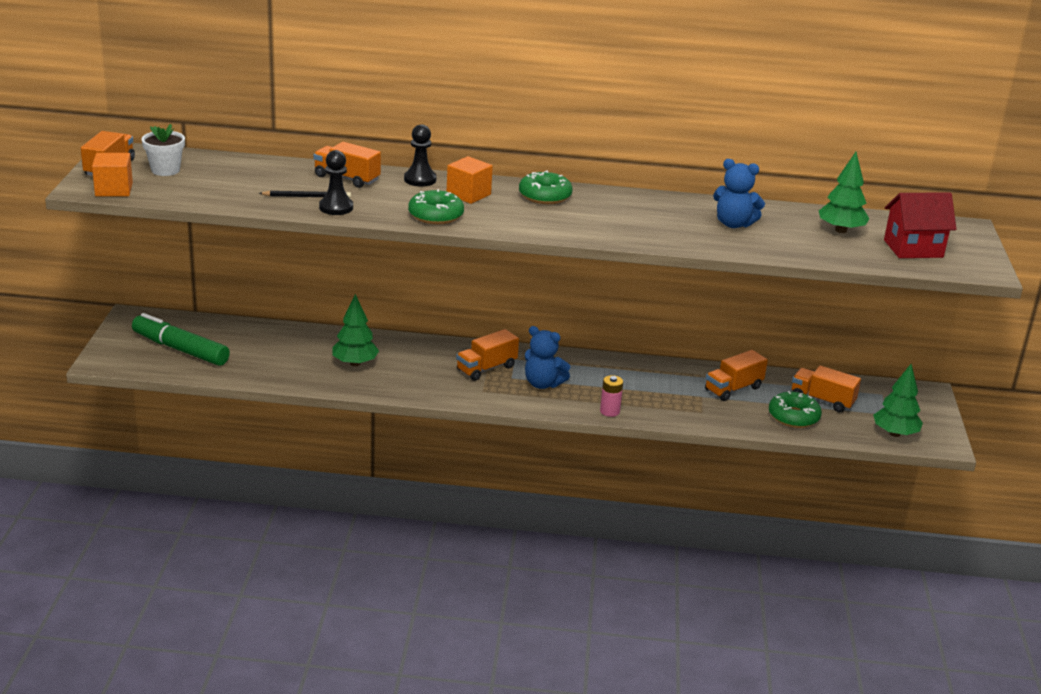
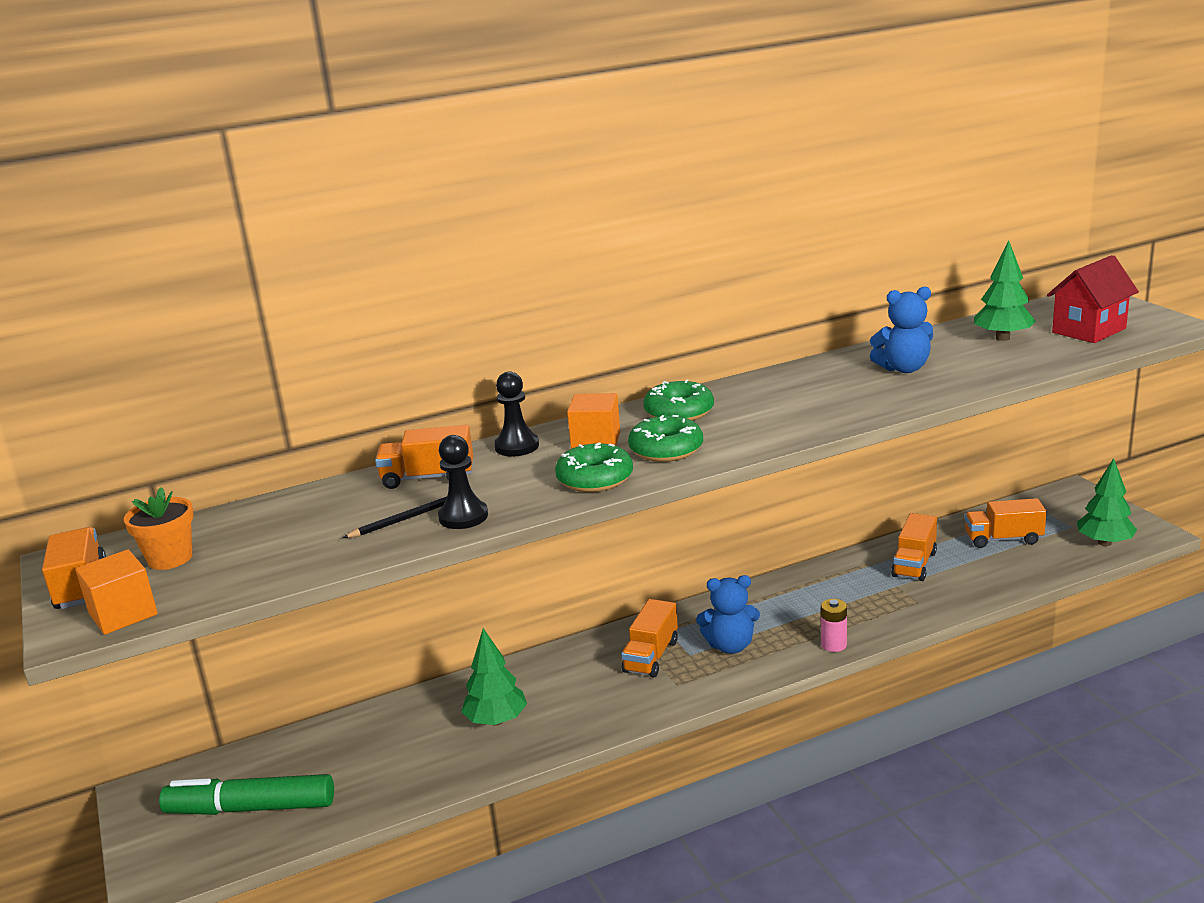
camera: 25 degrees left, 5 degrees down
(165, 170) = (170, 558): white flower pot -> orange flower pot
(793, 417) = (1002, 567): green donut -> green donut (666, 449)

